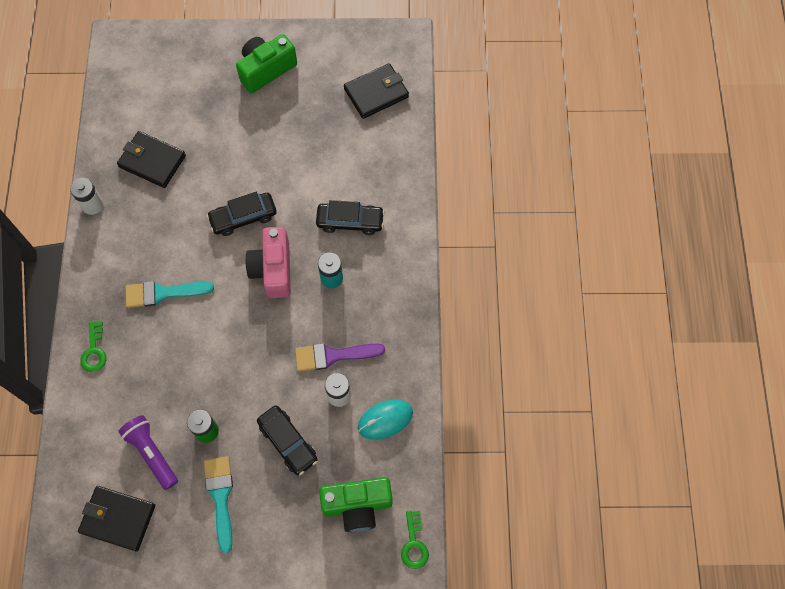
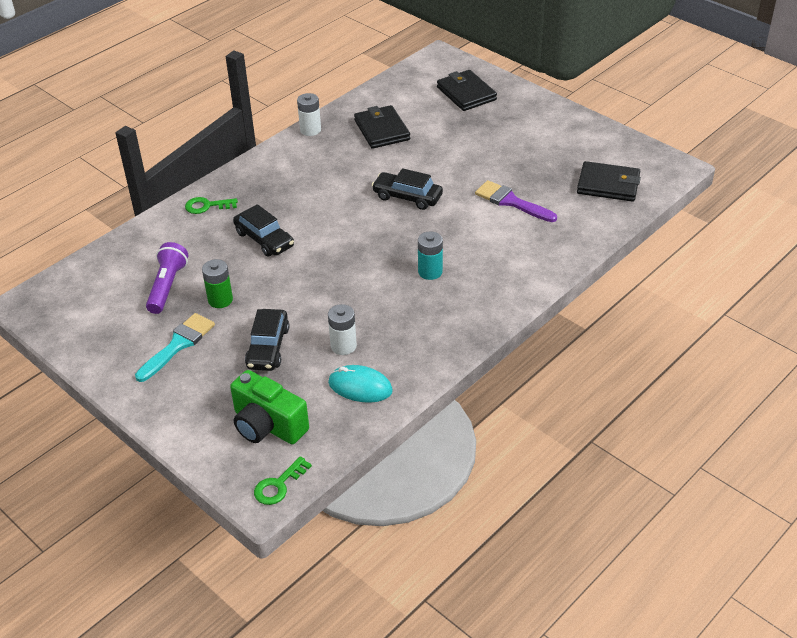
camera: 45 degrees right, 25 degrees down
(94, 351) = (207, 206): green key -> green key turned 45 degrees clockwise
(118, 518) = (97, 307): black wallet -> black wallet (466, 93)
(163, 293) = (294, 204): turquoise brush -> none
(266, 70) = (532, 126): green camera -> none
(273, 269) = (391, 239): pink camera -> none
(333, 355) = (371, 319): purple brush -> purple brush (511, 202)
(350, 221) = (488, 247): black car -> black car (264, 239)

